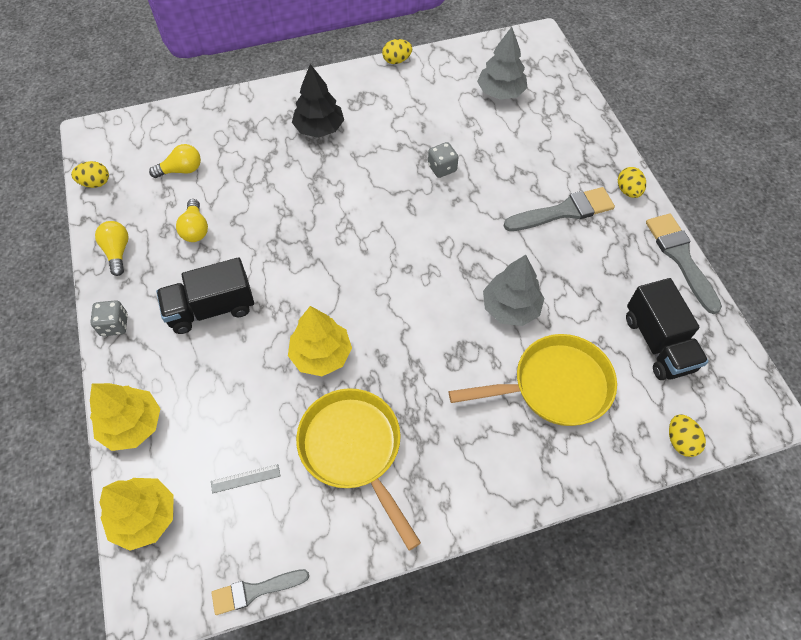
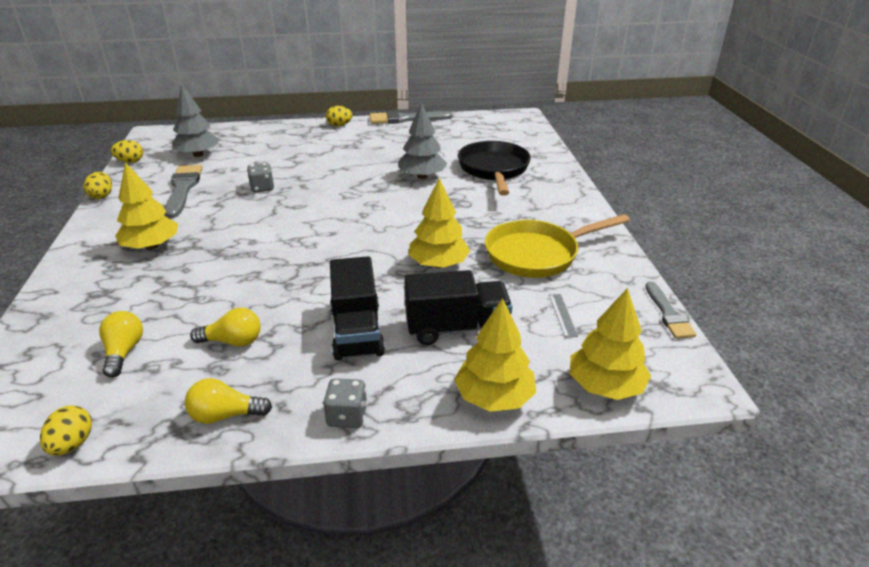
camera: 80 degrees left, 25 degrees down
(319, 128) = (151, 246): black tree -> yellow tree
(554, 386) = (494, 169): yellow pan -> black pan
(563, 211) = (343, 147): grey brush -> grey brush (183, 189)
(658, 343) = (469, 134): black truck -> black truck (456, 328)
(680, 441) = (540, 139): yellow egg -> yellow egg (130, 161)

